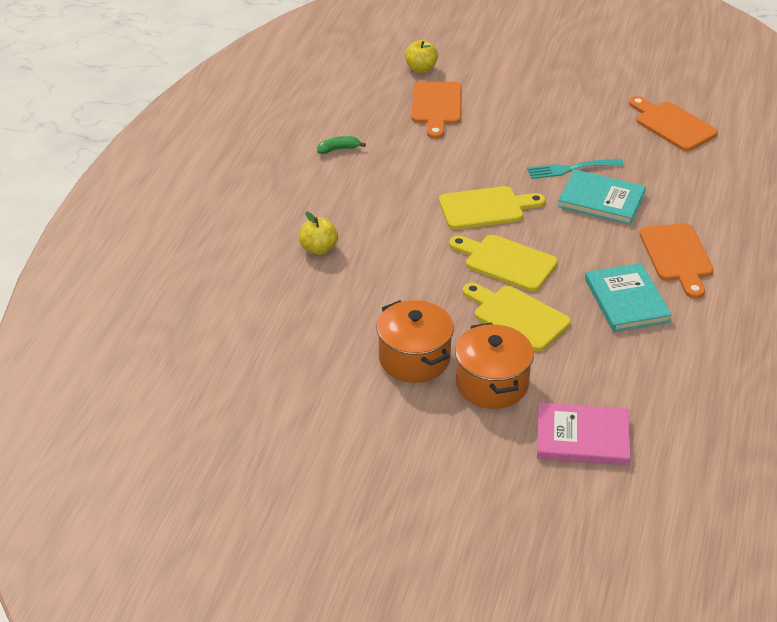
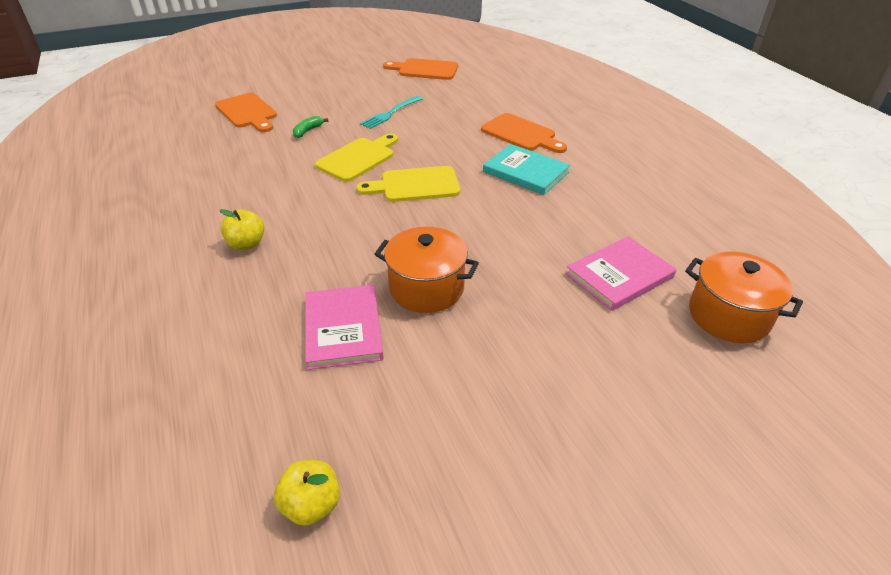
camera: 40 degrees left, 0 degrees up
(324, 355) = (343, 329): none -> pink book
(338, 149) = (191, 166): green banana -> green banana (307, 131)
(421, 69) = (210, 95): yellow apple -> yellow apple (311, 505)
(492, 384) = (509, 274): orange pot -> orange pot (728, 316)
(517, 316) = (467, 217): yellow cutting board -> none
(601, 200) = (433, 123): turquoise book -> none

